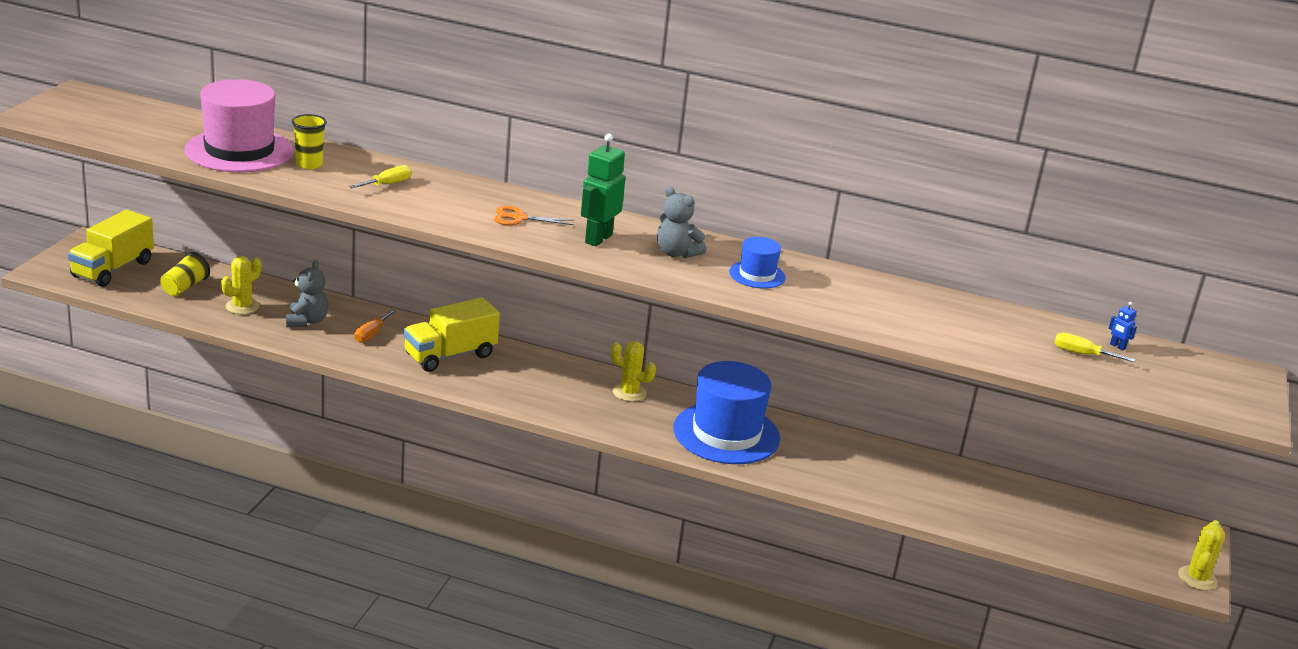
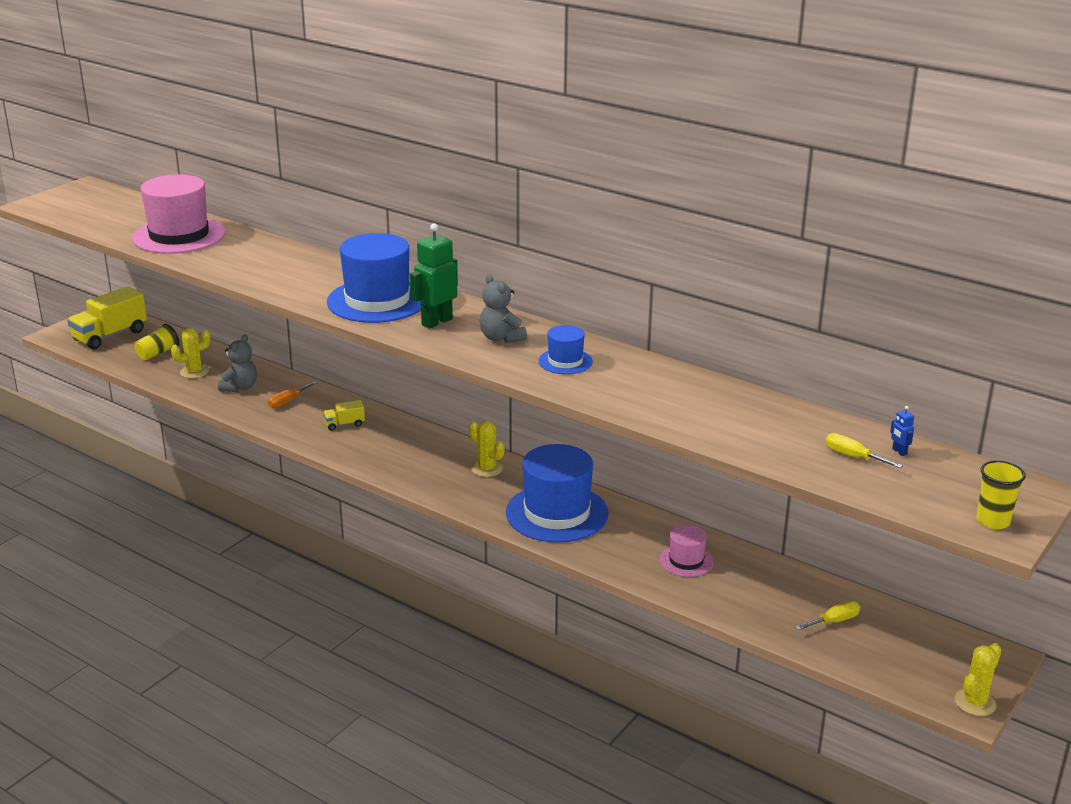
camera: 20 degrees right, 0 degrees up
(309, 164) = (228, 249): yellow cup -> yellow cup (993, 521)
(387, 184) = (282, 267): yellow screwdriver -> yellow screwdriver (834, 621)
(450, 355) = (344, 424): yellow truck -> yellow truck, size x0.49
(519, 218) = (377, 301): orange scissors -> blue hat
(876, 471) = (686, 561): none -> pink hat

